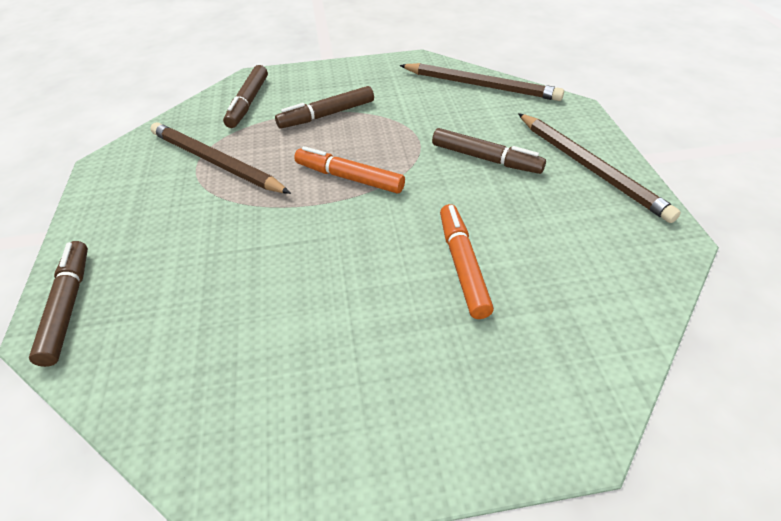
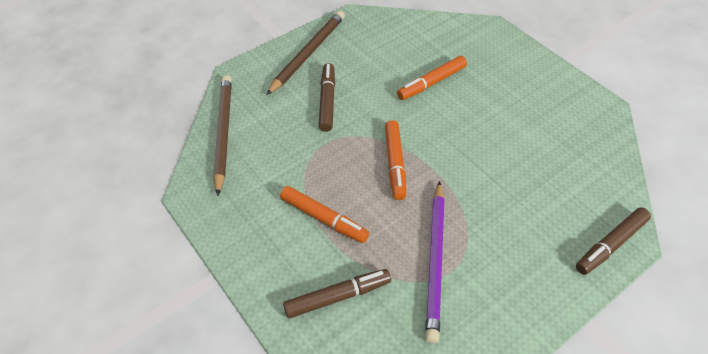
camera: 120 degrees left, 5 degrees up
(215, 162) = (435, 261): brown pencil -> purple pencil
(327, 115) = (324, 218): brown marker -> orange marker

